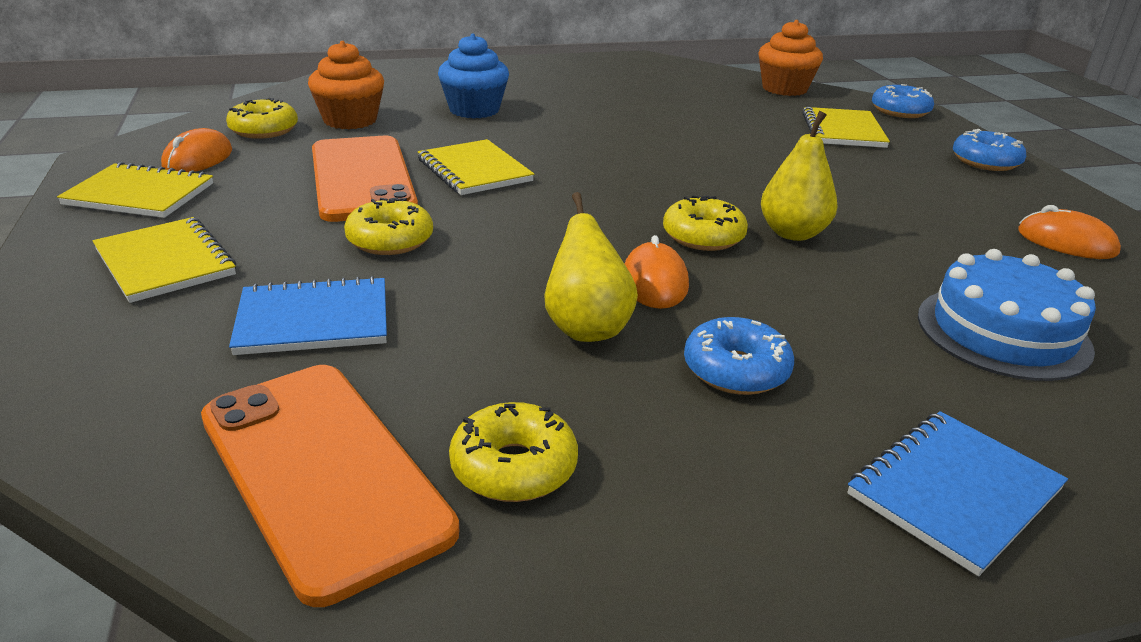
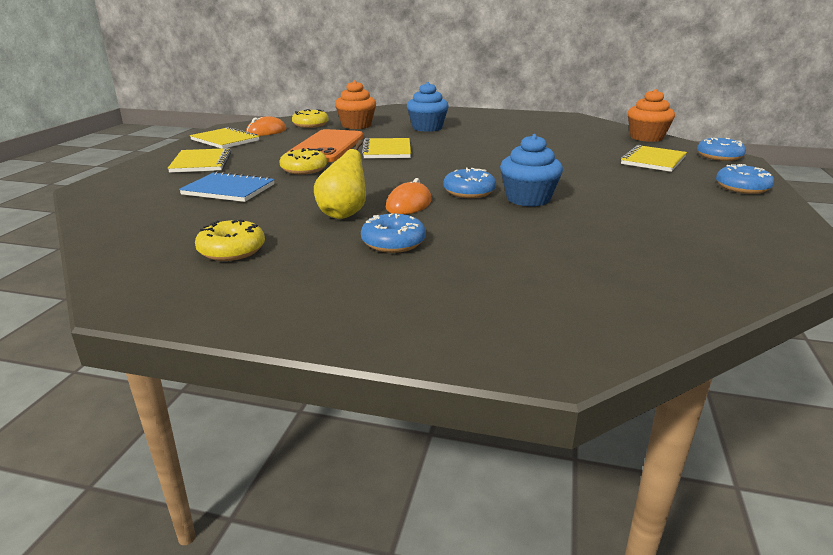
camera: 30 degrees right, 5 degrees down
(322, 472) = (158, 234): orange phone -> none
(703, 236) = (469, 192): yellow donut -> blue donut
(793, 233) = (528, 199): yellow pear -> blue cupcake
(954, 492) = (431, 311): blue notebook -> none
(1003, 332) = (591, 261): blue cake -> none
(1066, 242) = (730, 233): orange mouse -> none

